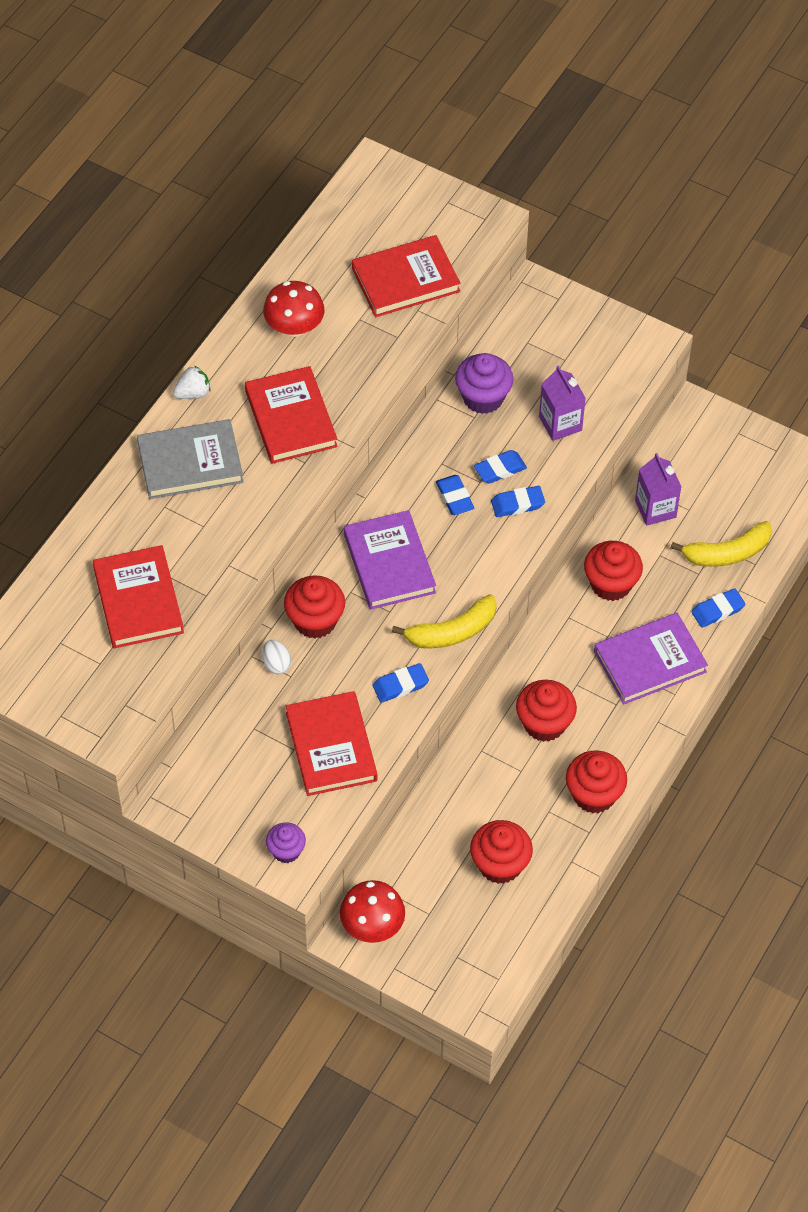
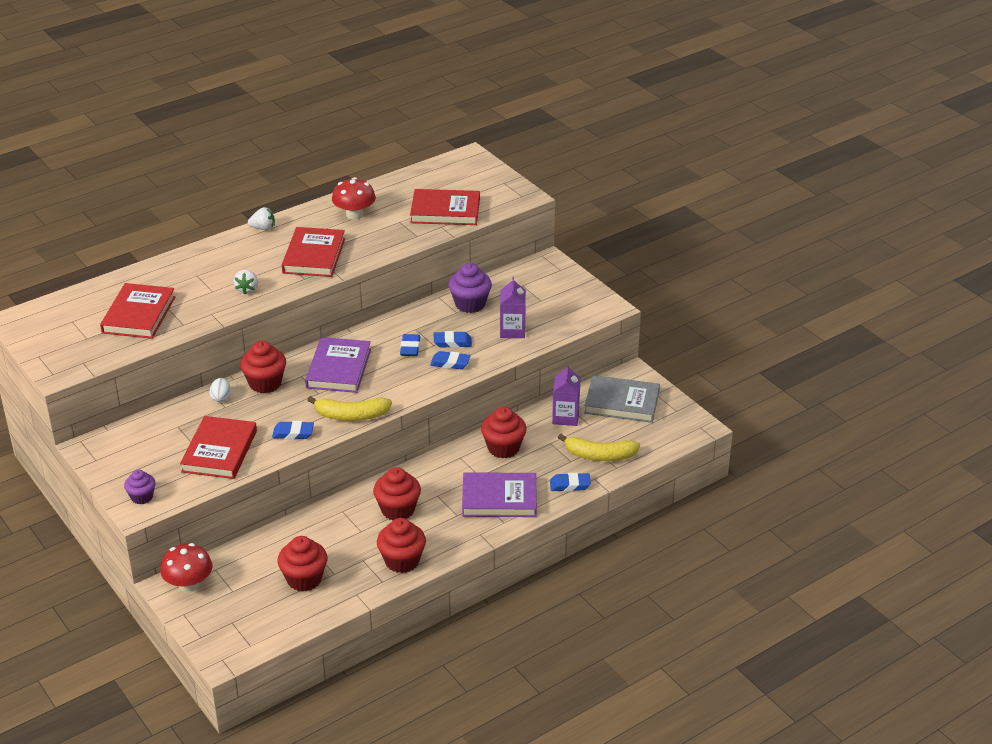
camera: 25 degrees right, 20 degrees down
(190, 463) = (231, 259): grey book -> grey book (622, 402)
(245, 507) = (247, 289): none -> white strawberry

